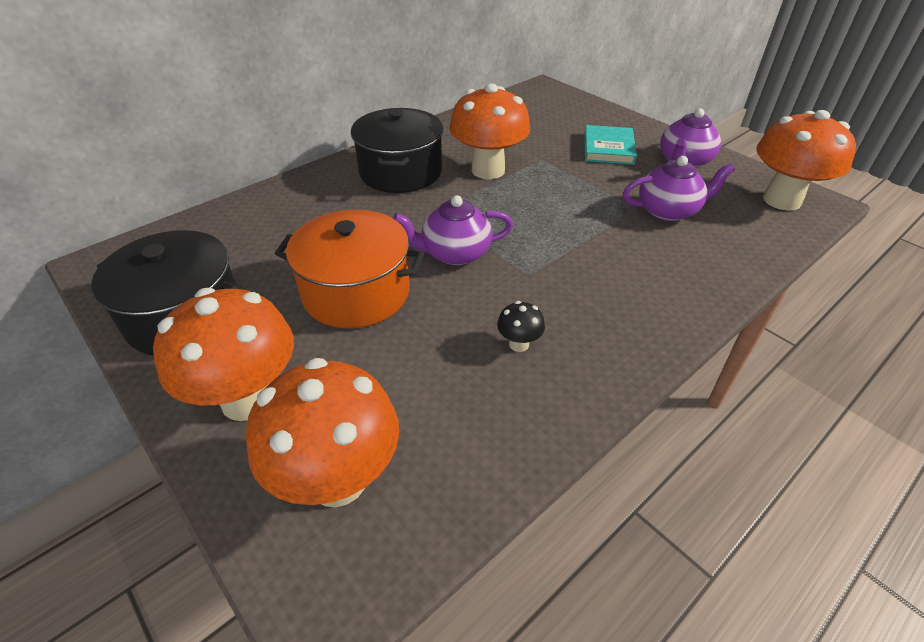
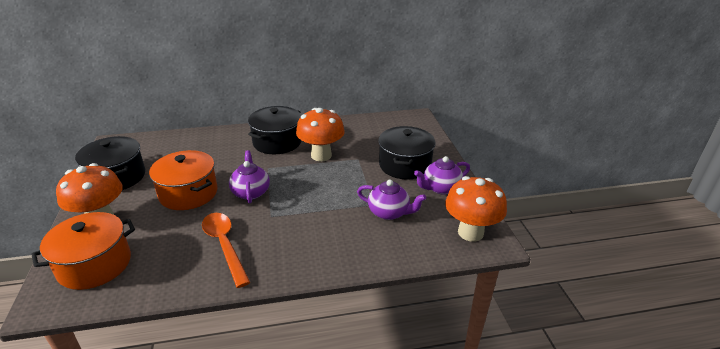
camera: 30 degrees right, 10 degrees down
(338, 479) = (94, 264): orange mushroom -> orange pot
(455, 253) = (251, 192): purple teapot -> purple teapot turned 60 degrees clockwise
(519, 344) = (224, 245): black mushroom -> orange spoon
(608, 148) = (405, 165): turquoise book -> black pot

